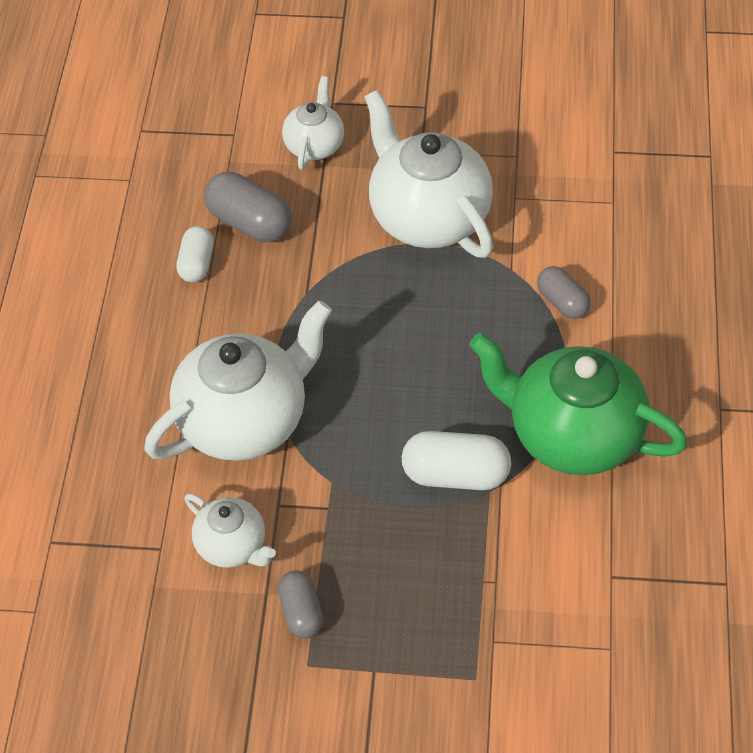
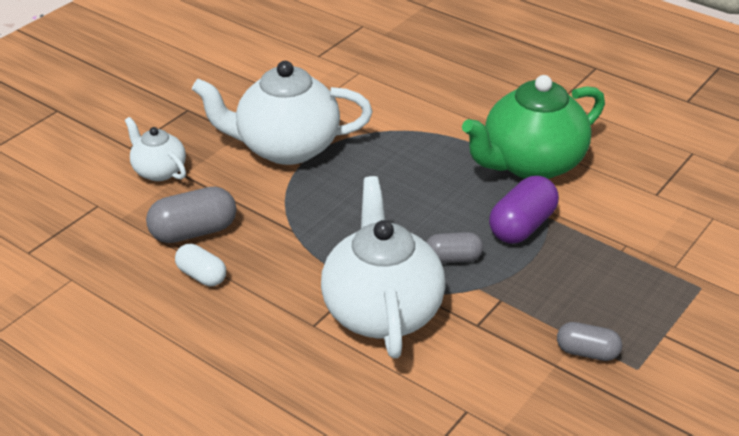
camera: 60 degrees left, 15 degrees down
(232, 546) = (497, 366): white teapot -> none
(455, 475) = (522, 226): white capsule -> purple capsule
(562, 302) = (419, 123): grey capsule -> grey capsule (453, 258)

